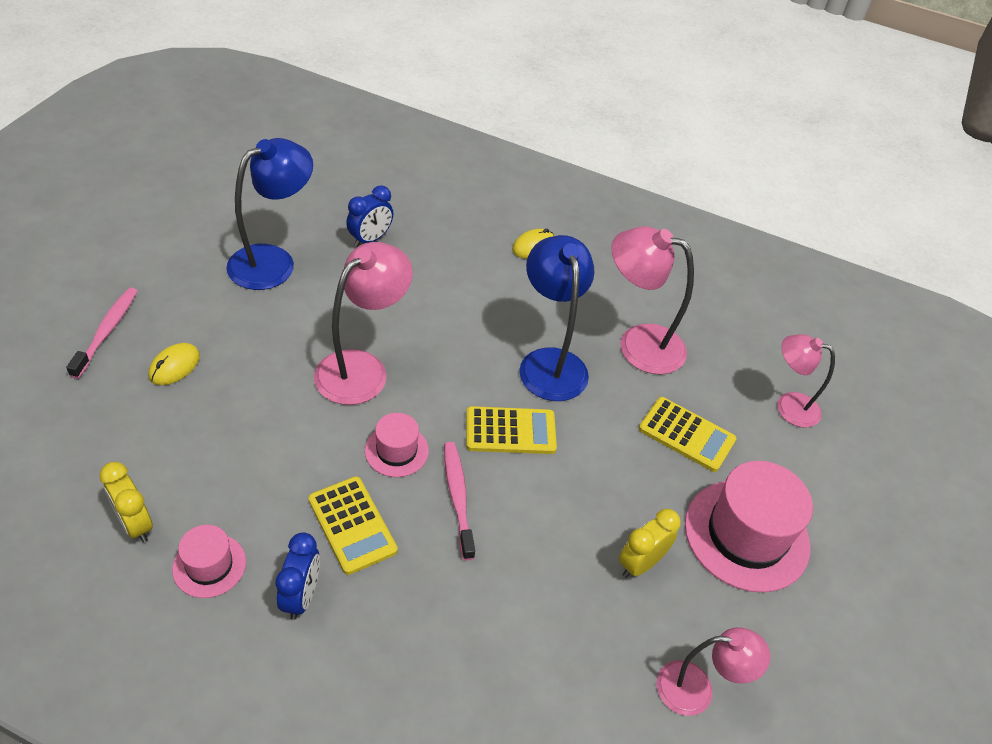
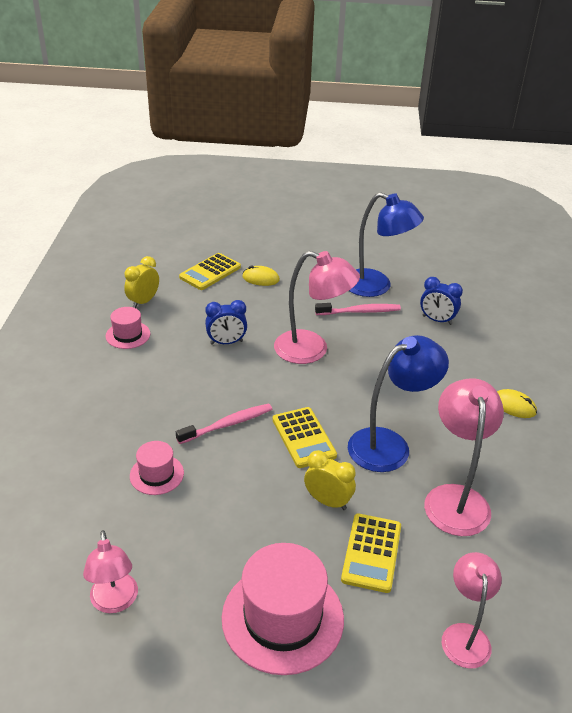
camera: 75 degrees right, 10 degrees down
(107, 331) = (269, 248): pink toothbrush -> pink toothbrush (360, 311)
(301, 596) = (121, 375): blue clock -> blue clock (226, 342)
(352, 525) = (181, 381): yellow calculator -> yellow calculator (210, 272)
(396, 450) = (251, 385): pink hat -> pink hat (156, 474)
(640, 563) = (218, 543): yellow clock -> yellow clock (328, 501)

